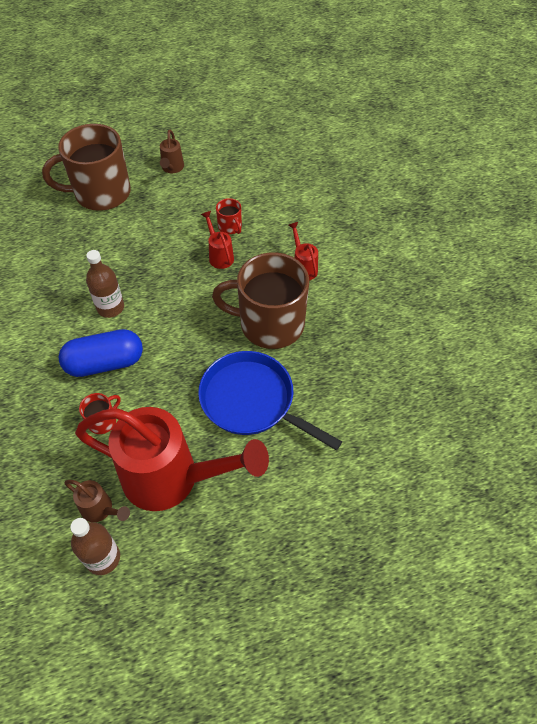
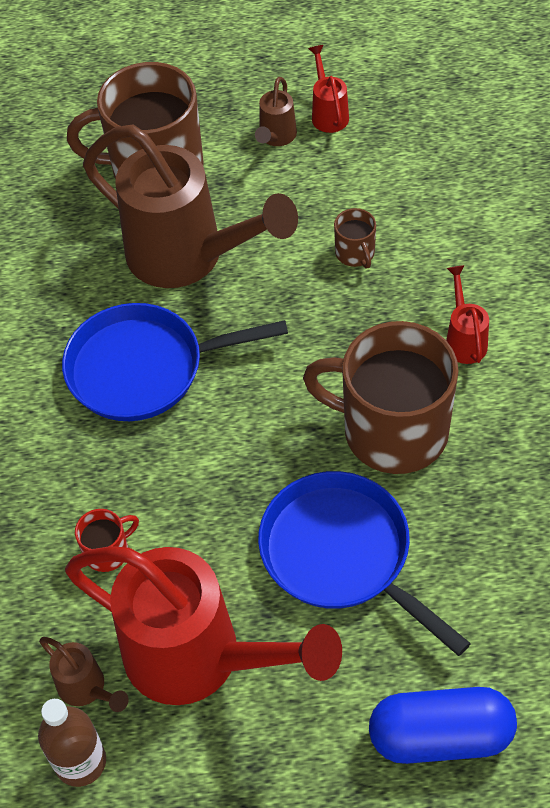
camera: 15 degrees right, 0 degrees up
(105, 363) = (123, 459): blue capsule -> blue capsule (440, 736)
(110, 307) = (144, 368): brown bottle -> blue pan
(129, 240) = (189, 257): none -> brown watering can
(219, 255) = (329, 301): red watering can -> red watering can (328, 113)
(230, 227) = (355, 253): red mug -> brown mug

